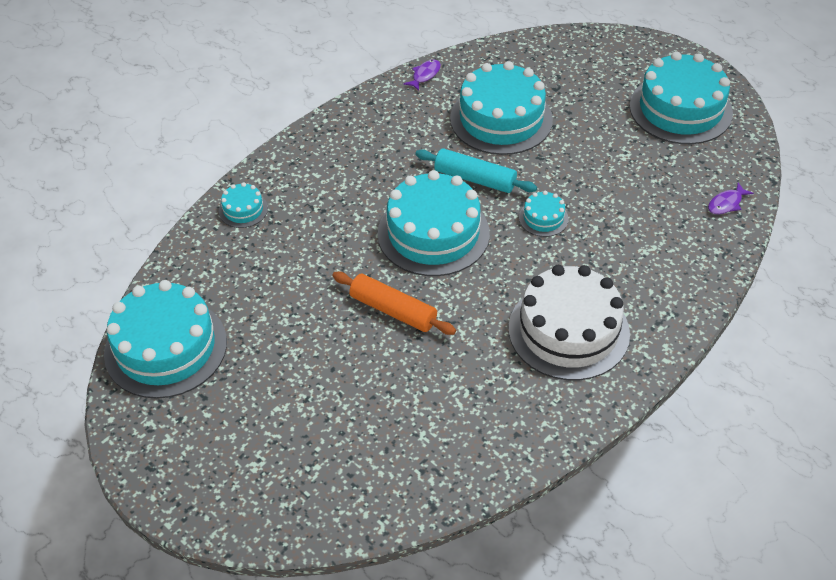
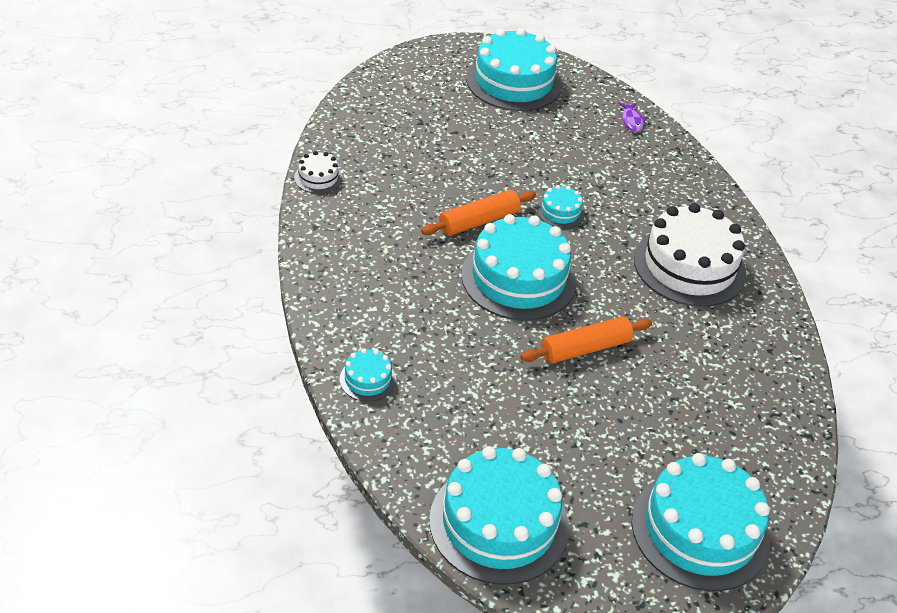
camera: 60 degrees left, 5 degrees down
(425, 75) = (318, 178): purple fish -> white cake
(475, 178) = (478, 221): turquoise rolling pin -> orange rolling pin
(501, 119) = (423, 169): turquoise cake -> turquoise cake (700, 530)

